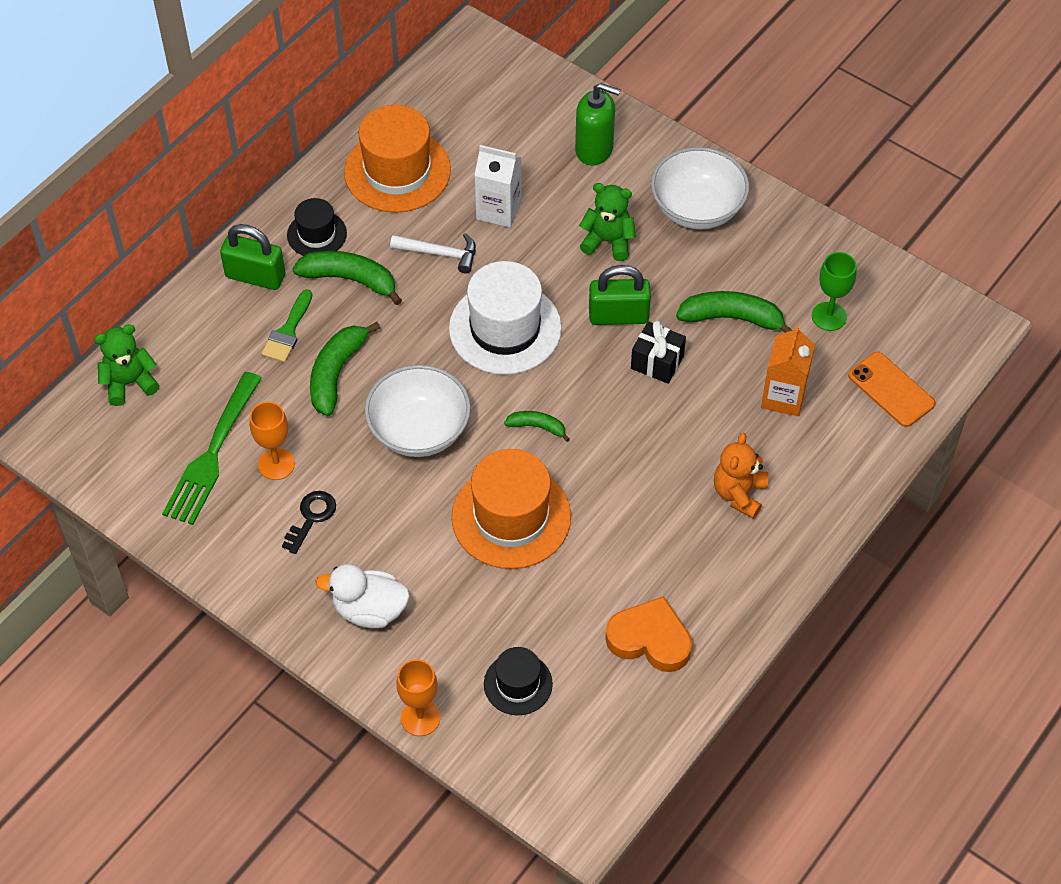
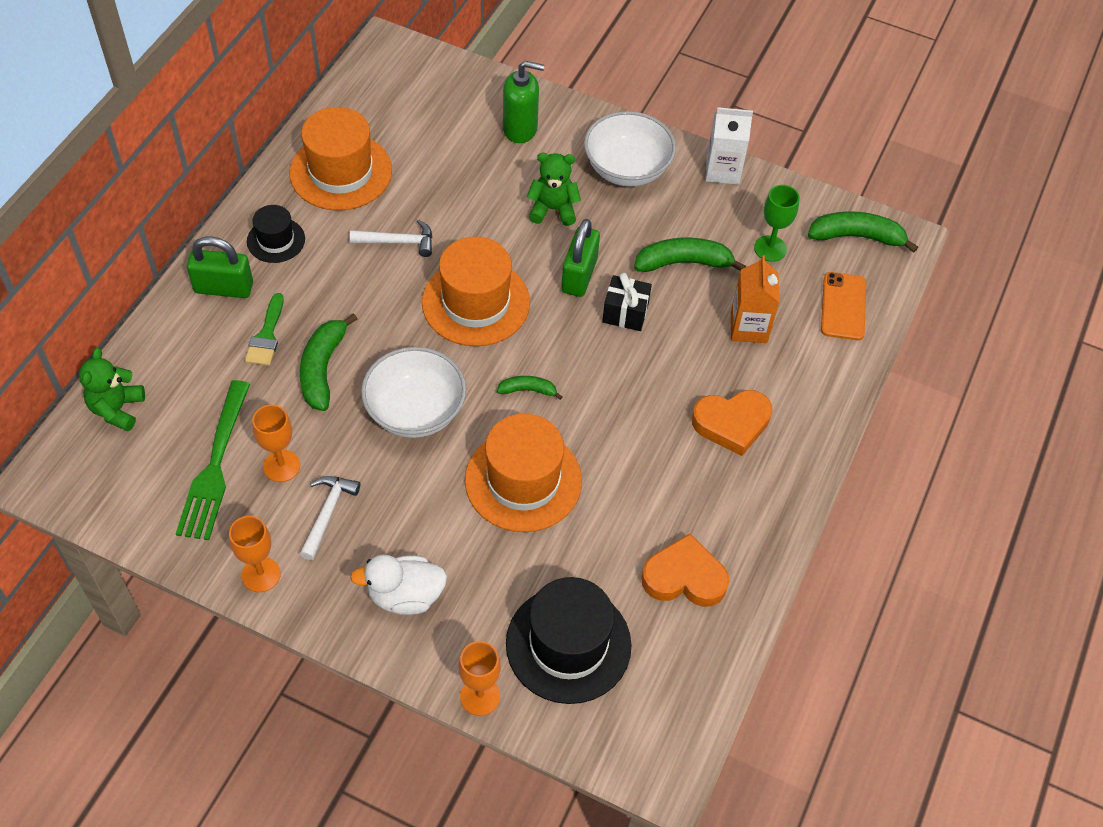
camera: 15 degrees left, 0 degrees up
(129, 383) = (117, 409): green teddy bear -> green teddy bear turned 45 degrees counterclockwise
(235, 566) = (261, 574): none -> orange goblet
(311, 517) = (327, 513): black key -> white hammer
(350, 279) = (317, 278): green banana -> green banana (857, 237)
(498, 210) = (444, 194): white carton -> white carton (722, 170)
(505, 328) = (476, 302): white hat -> orange hat
(518, 684) = (568, 644): black hat -> black hat, size x1.83
(618, 316) = (579, 275): green padlock -> green padlock turned 60 degrees counterclockwise
(739, 494) = (732, 423): orange teddy bear -> orange heart
(891, 390) = (843, 306): orange phone -> orange phone turned 60 degrees clockwise

